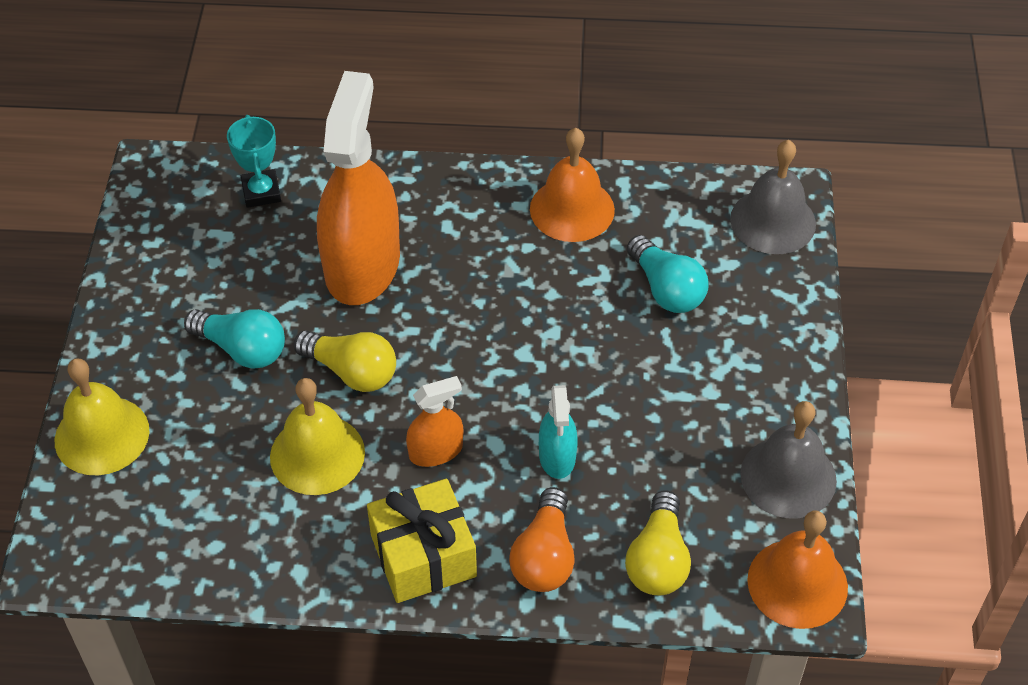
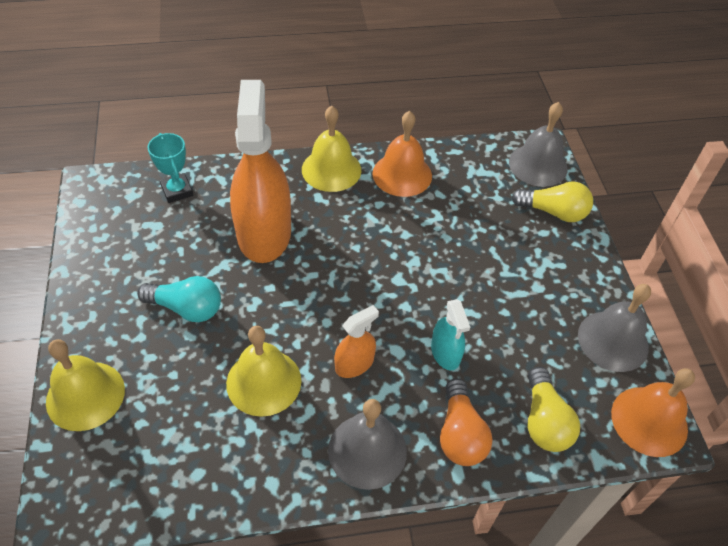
camera: 15 degrees left, 0 degrees up
(351, 372) = (275, 312): yellow light bulb -> yellow light bulb (553, 212)
(423, 555) = (367, 450): yellow gift -> grey bell
(475, 189) = (331, 169): none -> yellow bell
(666, 289) = (483, 220): turquoise light bulb -> none

